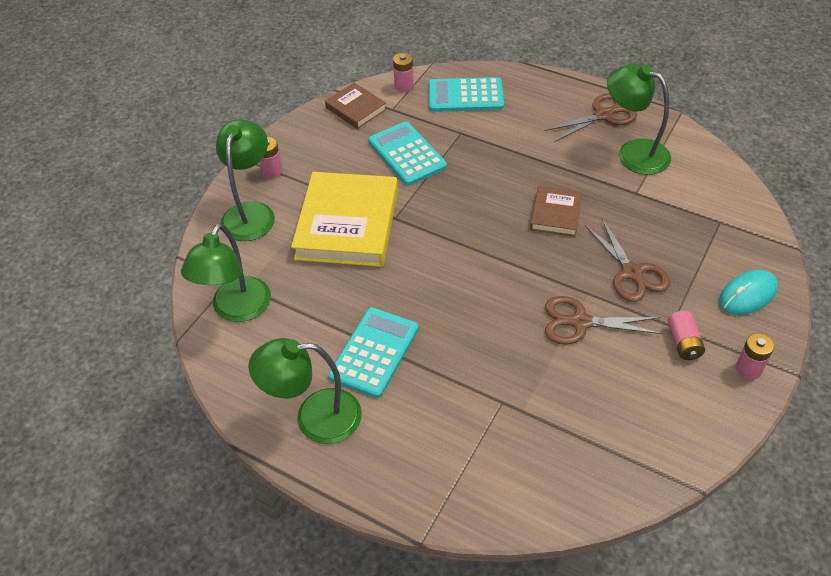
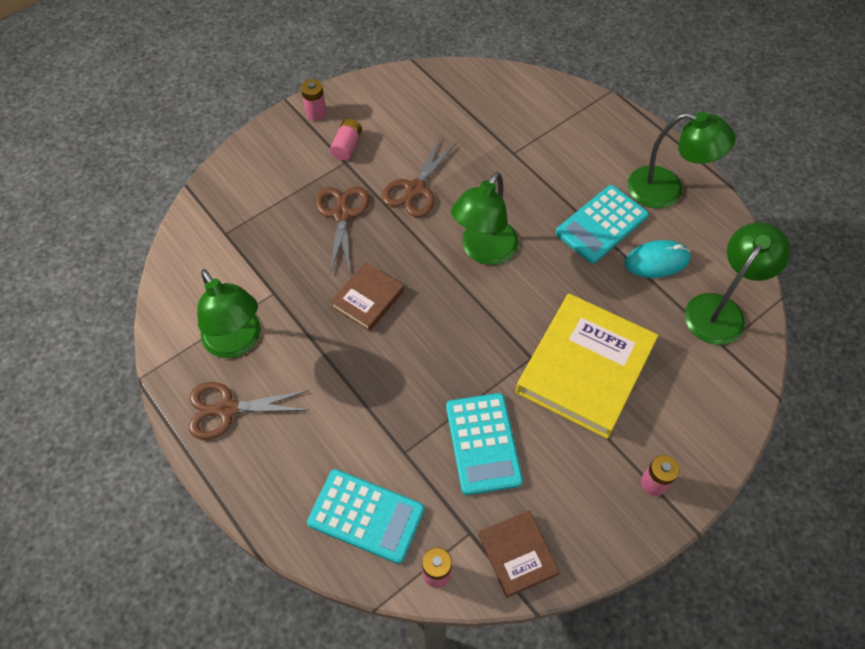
camera: 160 degrees left, 10 degrees up
(251, 212) = (689, 426): green lamp -> green lamp (483, 251)
(580, 322) = (415, 189): brown scissors -> brown scissors turned 90 degrees clockwise
(747, 295) = (265, 163): turquoise mouse -> turquoise mouse (657, 261)

